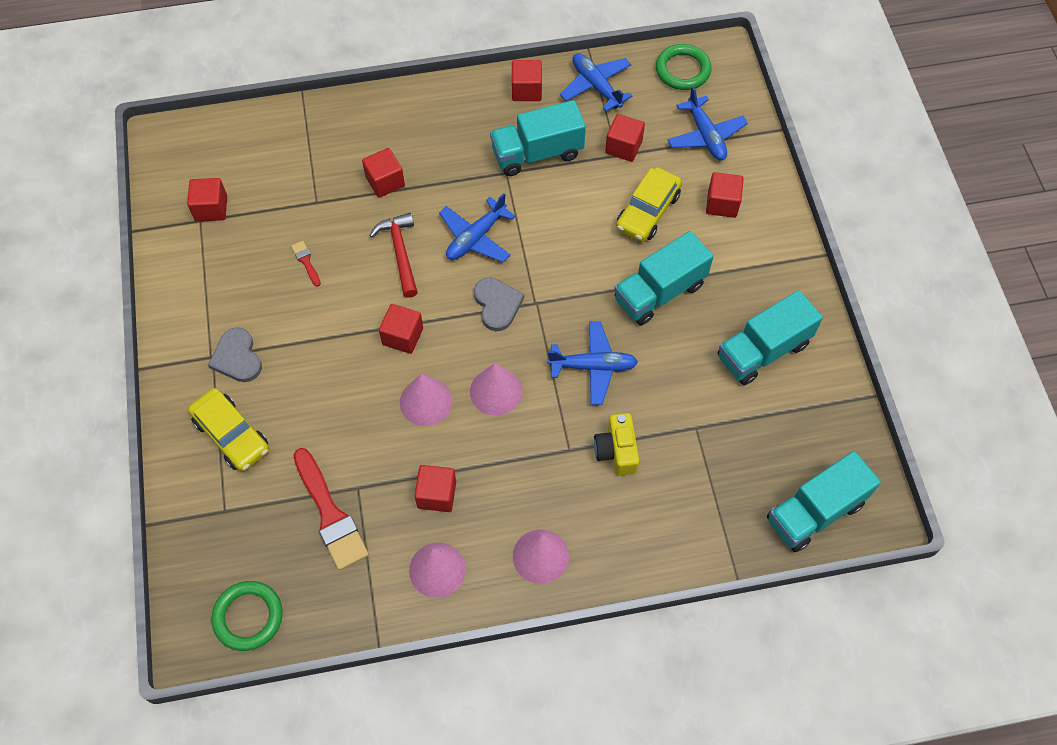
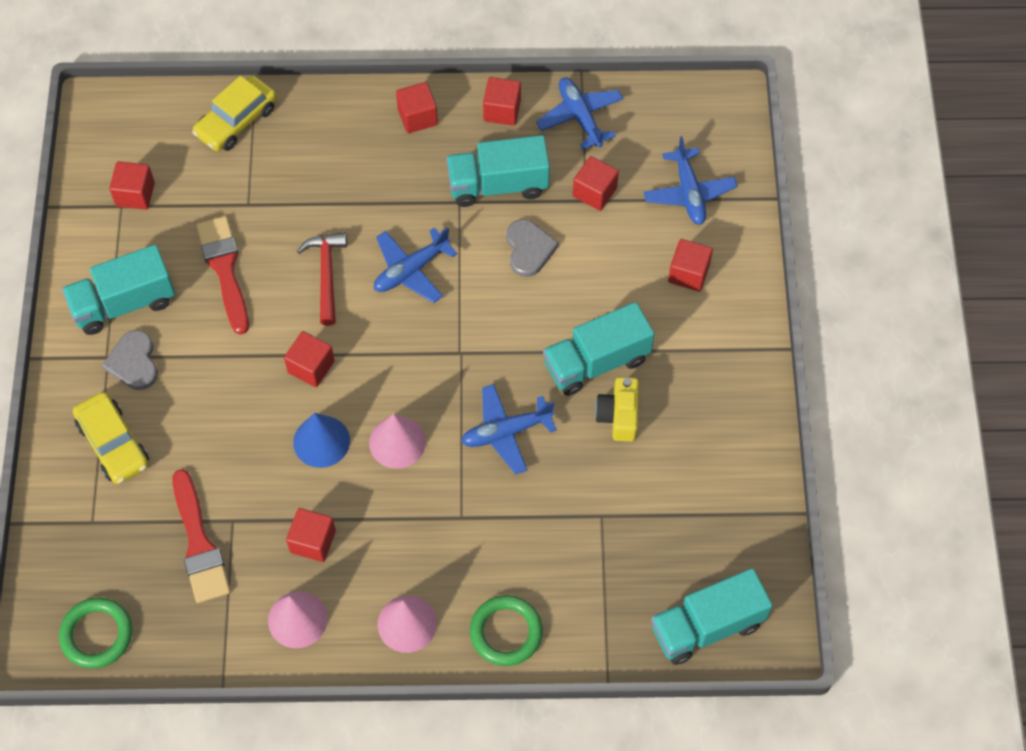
camera: 10 degrees right, 0 degrees up
(306, 262) = (225, 269): red brush -> red brush, size x2.23
(385, 182) = (326, 192): red cube -> red cube (417, 117)
(426, 401) = (321, 441): pink cone -> blue cone
(497, 304) = (418, 348): grey heart -> grey heart (529, 249)
(593, 366) = (506, 432): blue plane -> blue plane turned 150 degrees clockwise
(616, 451) = (511, 526): yellow camera -> yellow camera (618, 416)
(648, 211) = (604, 269): yellow car -> yellow car (236, 121)
(682, 70) = (681, 112): green ring -> green ring (506, 632)
(763, 350) = (694, 444): turquoise truck -> turquoise truck (124, 303)

